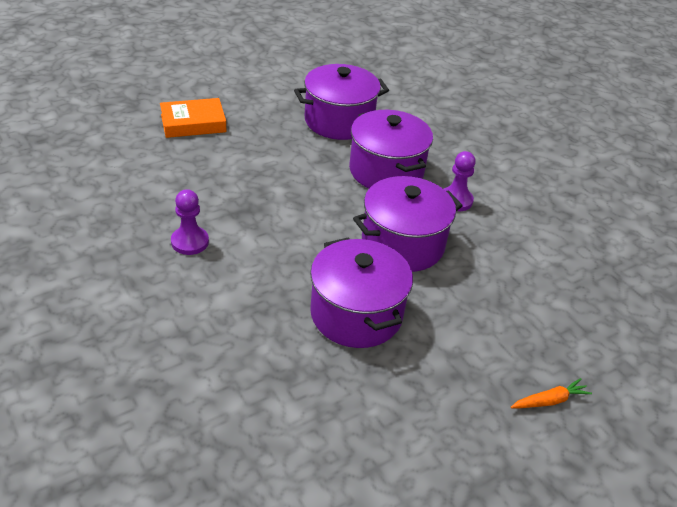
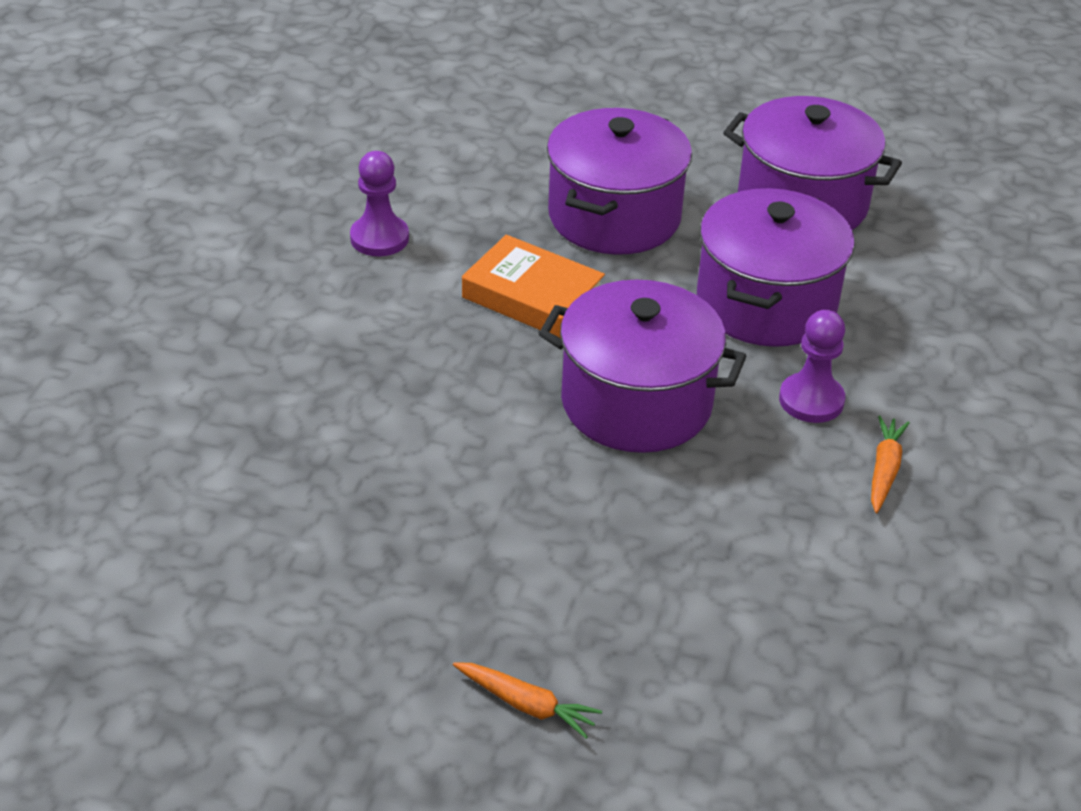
camera: 50 degrees right, 0 degrees up
(193, 123) = (590, 105): orange book -> orange book (532, 296)
(356, 314) = (445, 437): purple pot -> purple pot (614, 216)
(514, 211) = (884, 470): none -> orange carrot

